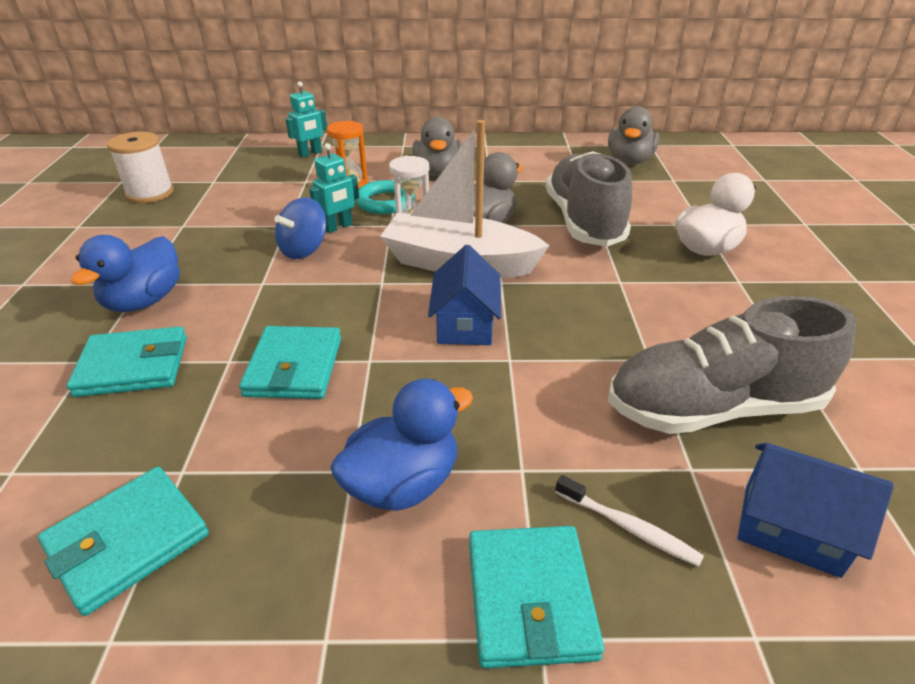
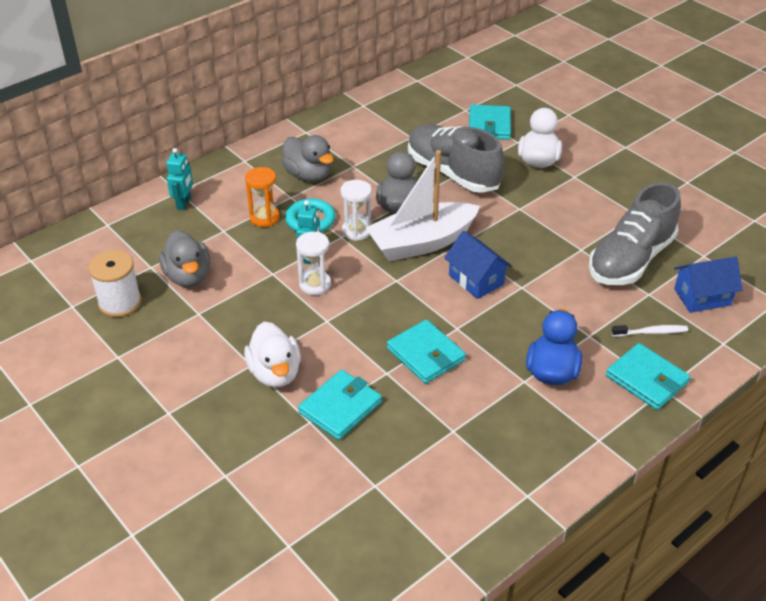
camera: 40 degrees left, 5 degrees up
(128, 541) = (477, 467): turquoise wallet -> turquoise wallet (489, 125)
(144, 301) = (275, 373): blue duck -> white duck
(304, 250) = (315, 284): blue spinning top -> white hourglass
(629, 161) = (421, 104): grey duck -> grey duck (188, 276)

